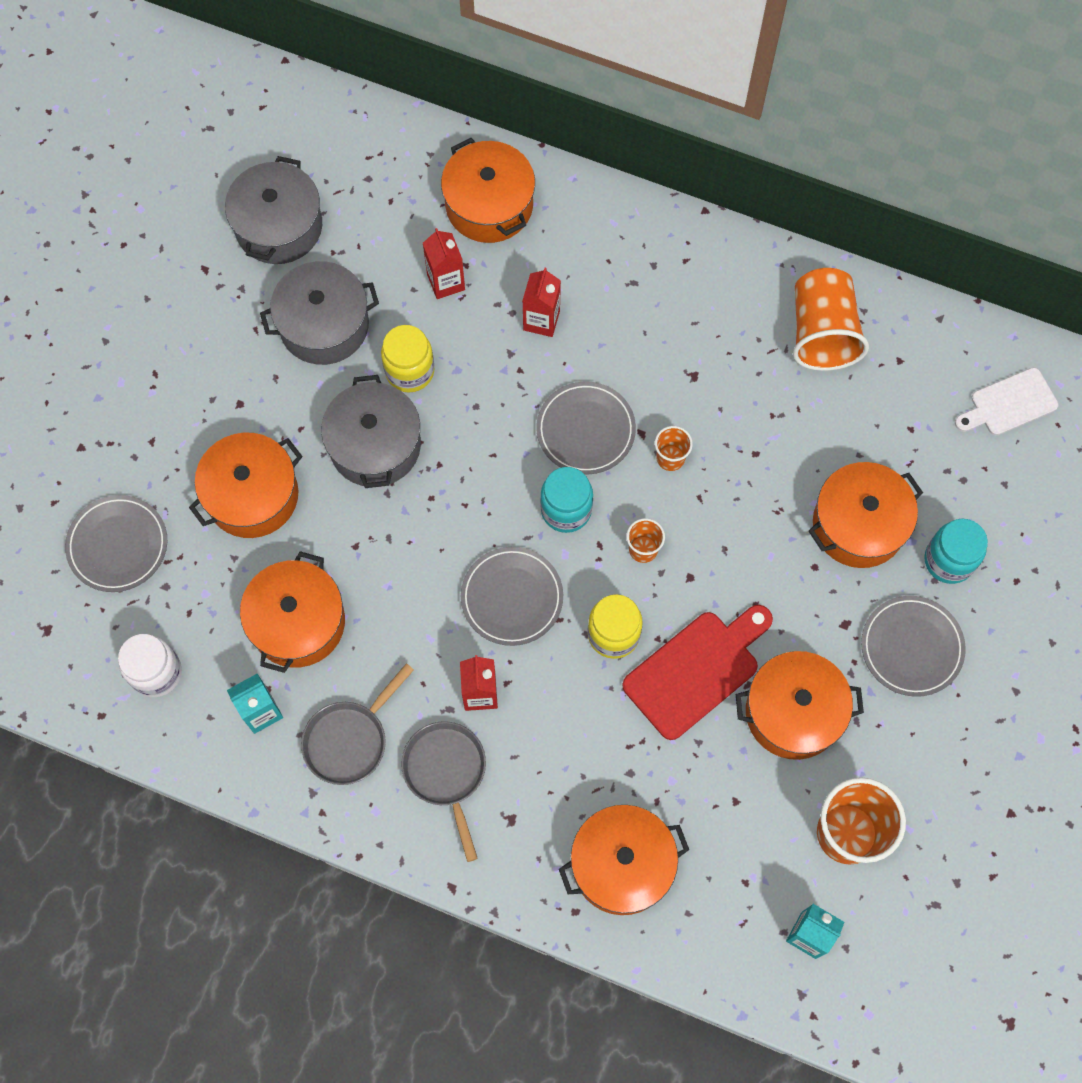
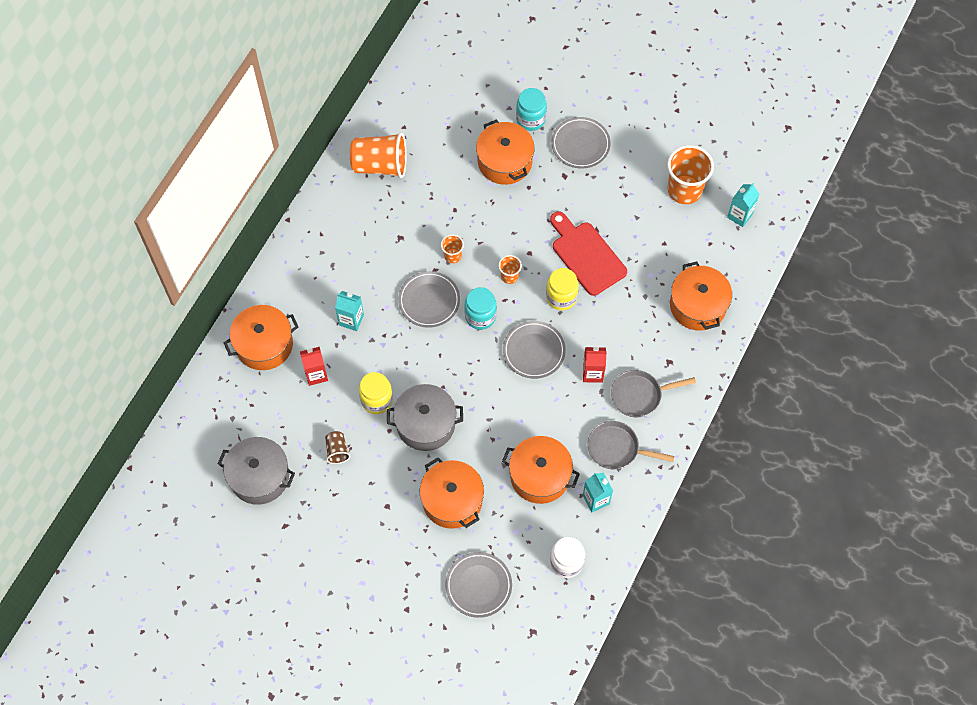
camera: 85 degrees left, 5 degrees down
(324, 325) = (337, 451): grey pot -> brown cup
(349, 740) = (616, 448): grey pan -> grey pan turned 150 degrees clockwise
(541, 320) = (351, 320): red carton -> turquoise carton
(793, 712) = (614, 208): orange pot -> none
(1009, 404) = (438, 75): white cutting board -> none

